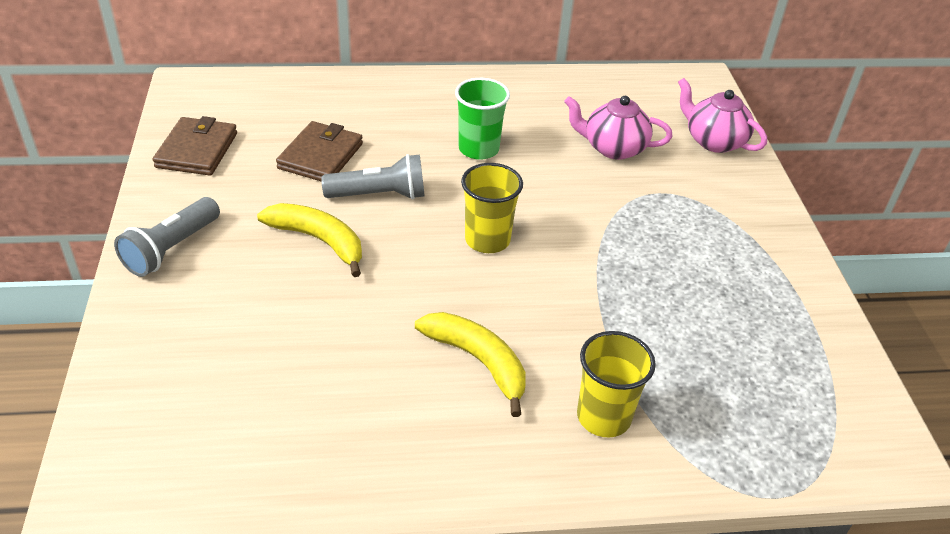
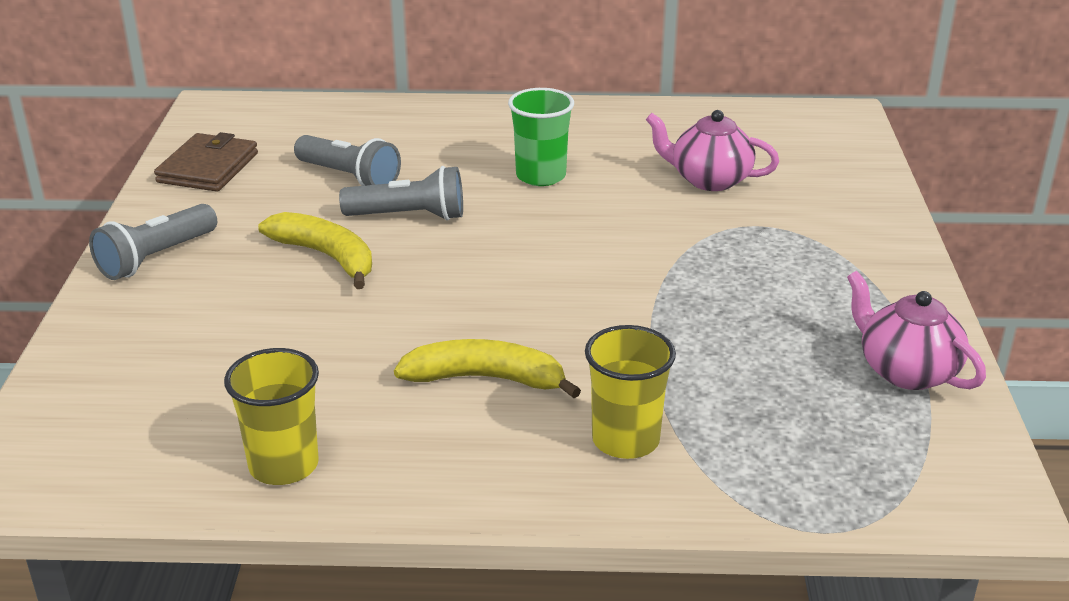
camera: 10 degrees right, 10 degrees down
(320, 156) = (349, 177): brown wallet -> grey flashlight
(478, 361) = (486, 379): yellow banana -> yellow banana turned 45 degrees counterclockwise
(487, 240) = (528, 263): yellow cup -> yellow cup (283, 465)
(713, 141) = (841, 176): pink teapot -> pink teapot (906, 371)

